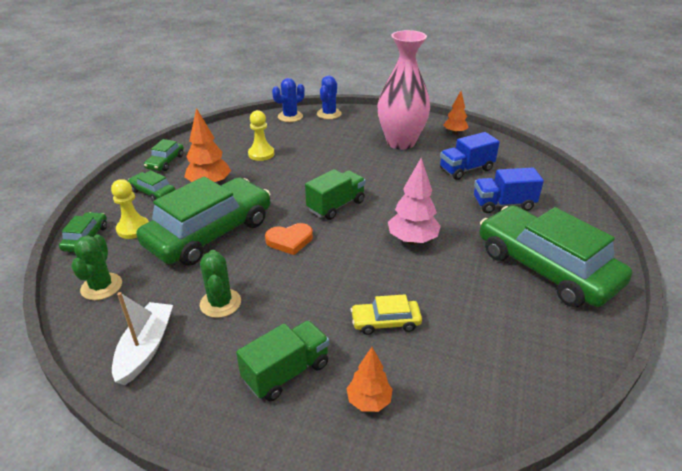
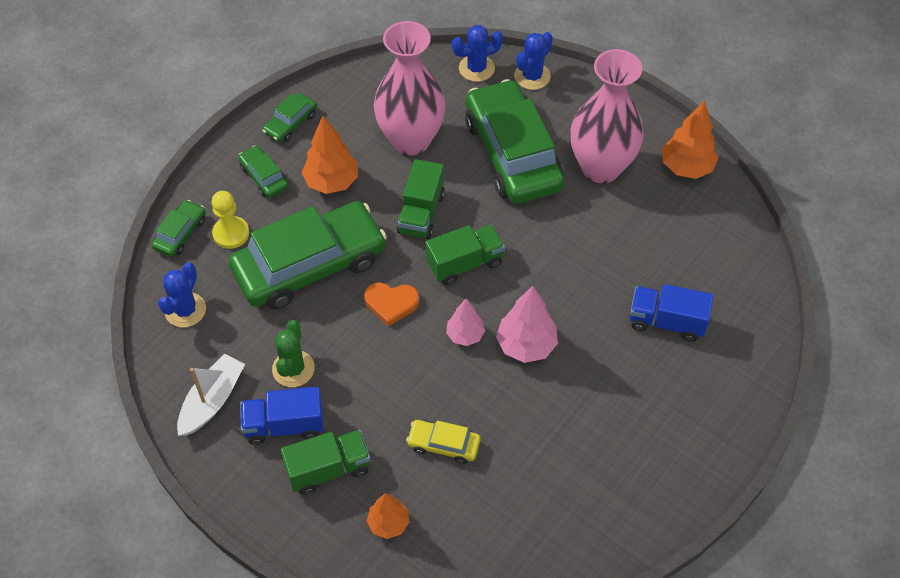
camera: 20 degrees right, 20 degrees up
(101, 287) = (185, 310): green cactus -> blue cactus
(261, 154) = (411, 140): yellow pawn -> pink vase
(288, 187) = (421, 213): none -> green truck
(360, 245) = (465, 335): none -> pink tree
(455, 133) = (686, 167): orange tree -> orange tree, size x1.57
(466, 169) = (658, 246): blue truck -> blue truck (284, 425)
(546, 267) = (652, 431): green car -> green car (512, 153)

